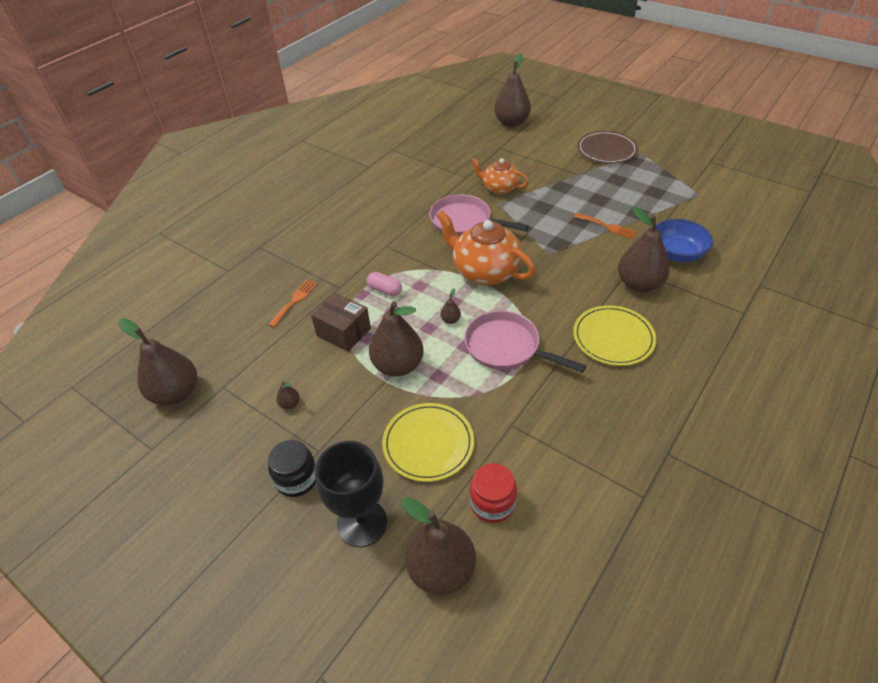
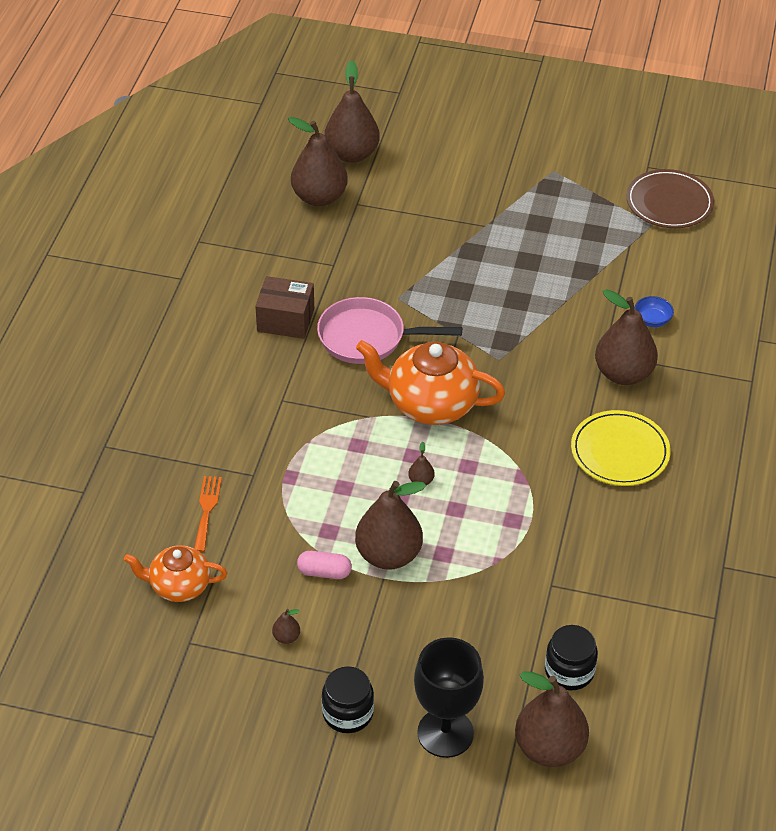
camera: 25 degrees left, 0 degrees up
(176, 393) = (135, 667): brown pear -> brown pear (319, 197)
(343, 332) = (297, 532): brown box -> brown box (285, 320)
(385, 290) = (316, 463): pink capsule -> pink capsule (324, 572)
(428, 443) = (471, 632): yellow plate -> none
(492, 503) = (569, 671): red jar -> black jar
(499, 188) = (388, 273): orange teapot -> orange teapot (179, 586)
(506, 347) = (504, 497): pink pan -> none
(606, 150) = (506, 176): brown plate -> brown plate (669, 202)
(607, 226) = (555, 300): orange fork -> none
(676, 254) = (652, 320): blue bowl -> blue bowl, size x0.52

